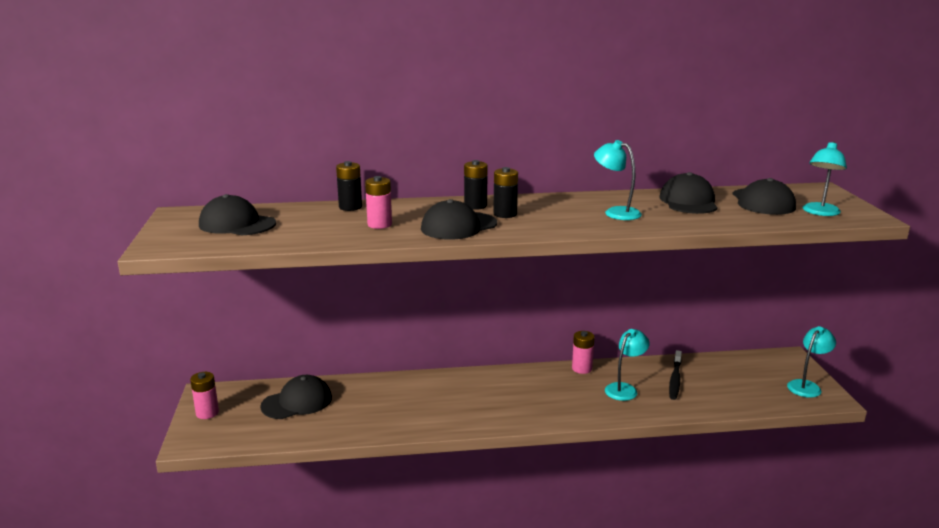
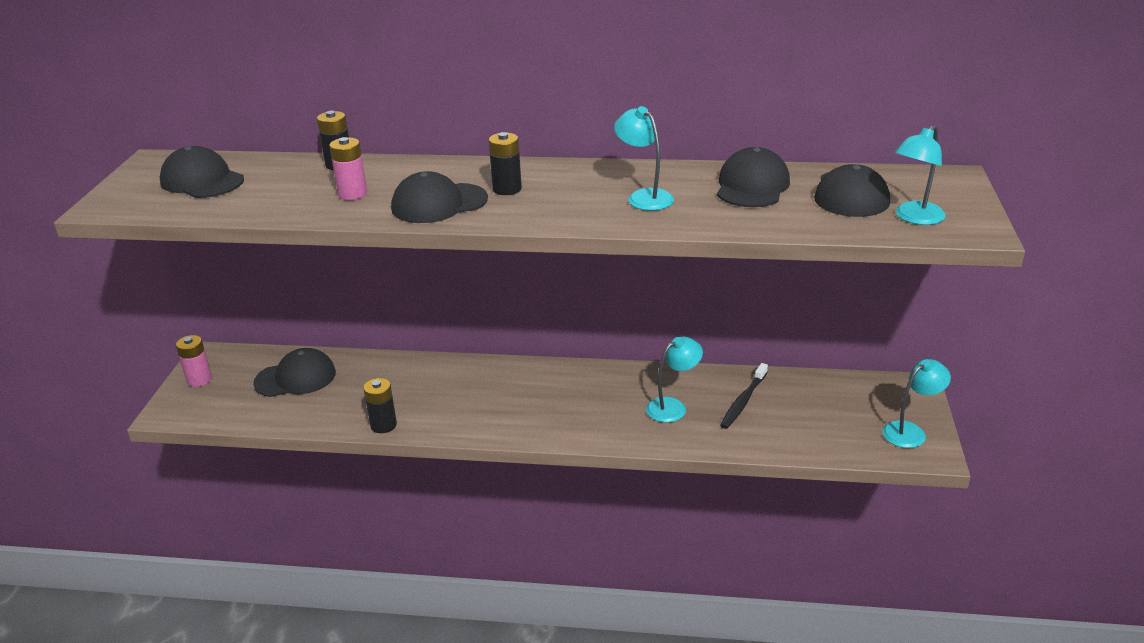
camera: 15 degrees right, 10 degrees up
(475, 206) = (482, 173): black battery -> black battery (383, 425)
(582, 368) = (636, 373): pink battery -> none

